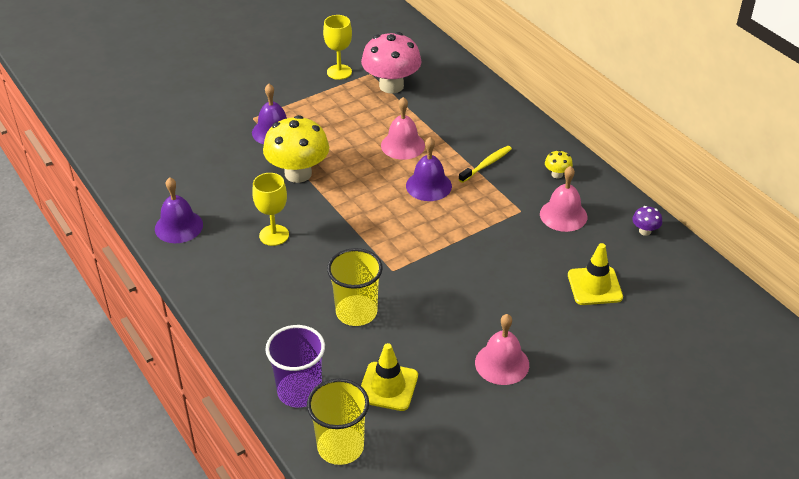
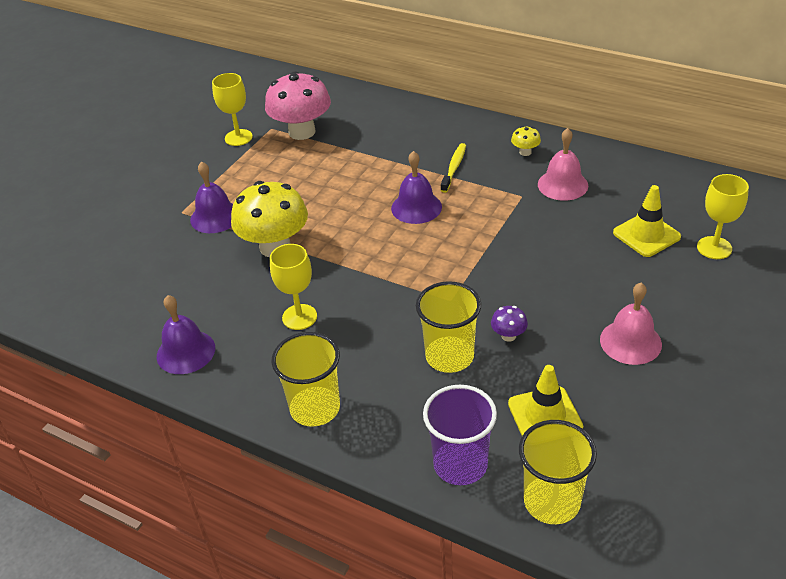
camera: 25 degrees left, 0 degrees up
(233, 306) = (315, 408): none -> yellow cup
(403, 145) = (359, 180): pink bell -> none
(642, 321) = (714, 248): none -> yellow goblet
(645, 231) = (644, 170): purple mushroom -> purple mushroom (508, 336)

